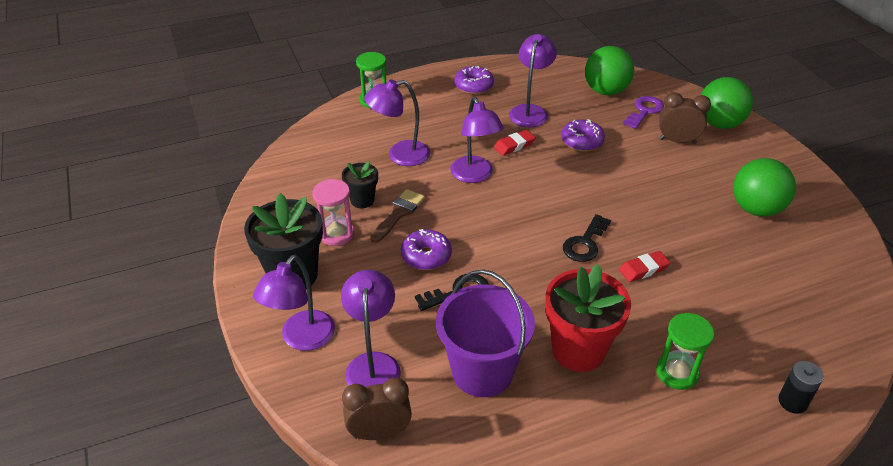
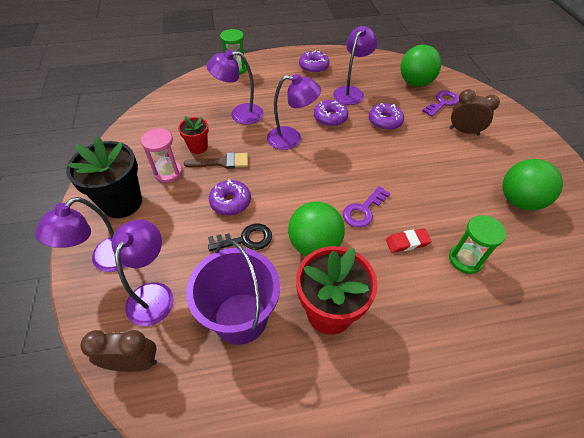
camera: 10 degrees right, 10 degrees up
(362, 200) = (198, 147): black flower pot -> red flower pot
(398, 213) = (222, 162): brown brush -> brown brush turned 45 degrees clockwise
(475, 176) = (291, 139): purple lamp -> purple lamp turned 75 degrees counterclockwise
(514, 145) = (330, 118): red eraser -> purple donut
(585, 243) = (363, 210): black key -> purple key
(677, 373) = (412, 351): green hourglass -> green hourglass (465, 259)
(719, 124) = (502, 121): green ball -> green ball (314, 245)
(792, 402) = (516, 404): black battery -> none

